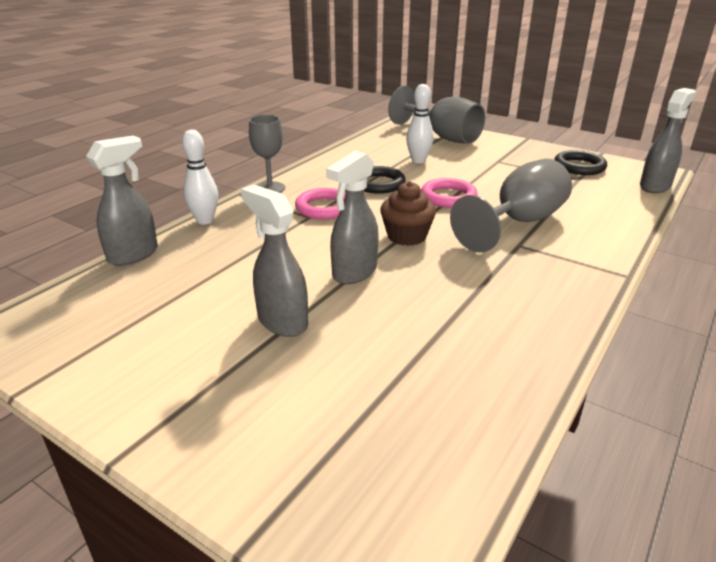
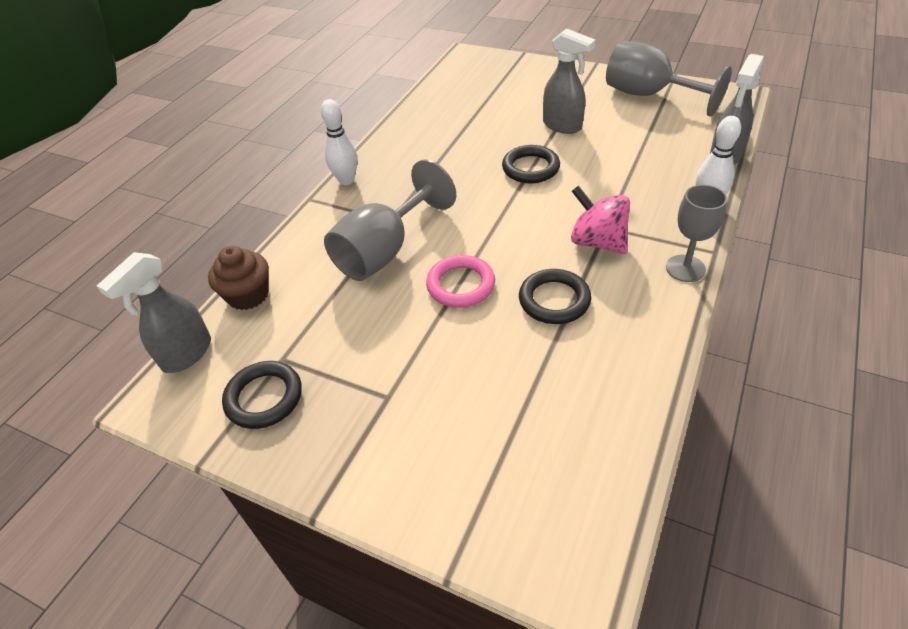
camera: 175 degrees right, 15 degrees up
(324, 208) = (597, 242): pink ring -> pink spinning top
(354, 273) = (530, 168): grey spray bottle -> black ring
(406, 236) = (497, 214): brown cupcake -> brown cupcake (248, 295)
(418, 160) = (513, 377): white bowling pin -> white bowling pin (346, 180)
(443, 137) = (482, 491): grey goblet -> grey goblet (649, 95)

